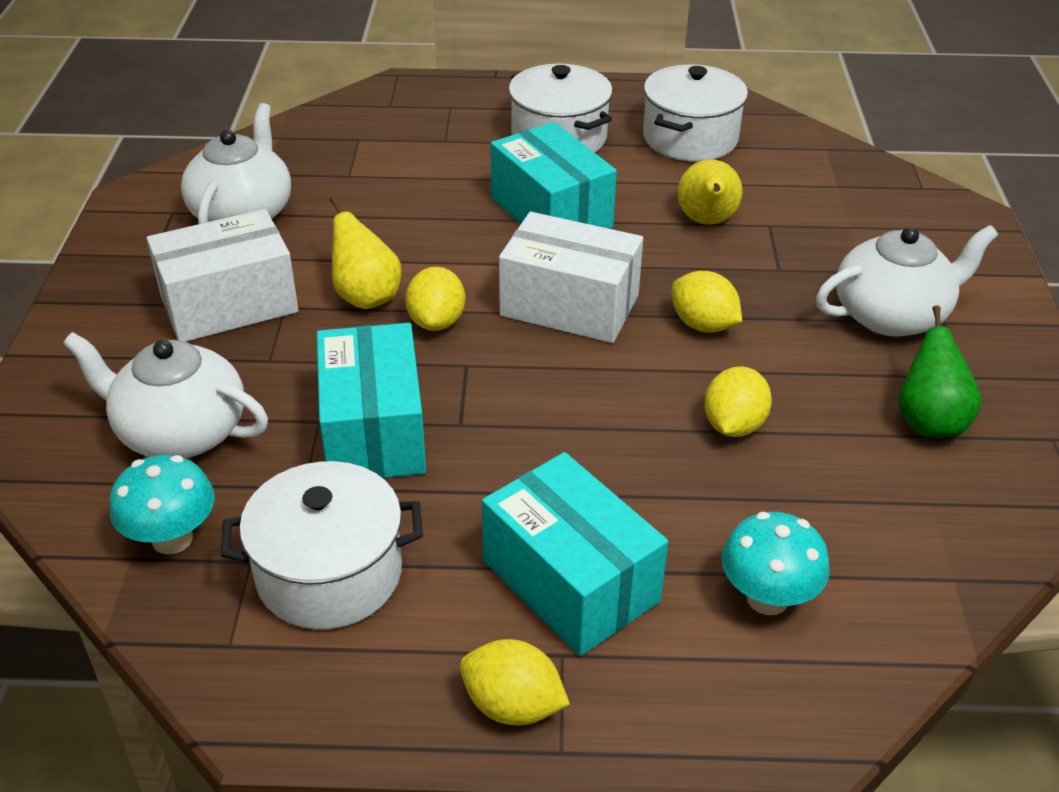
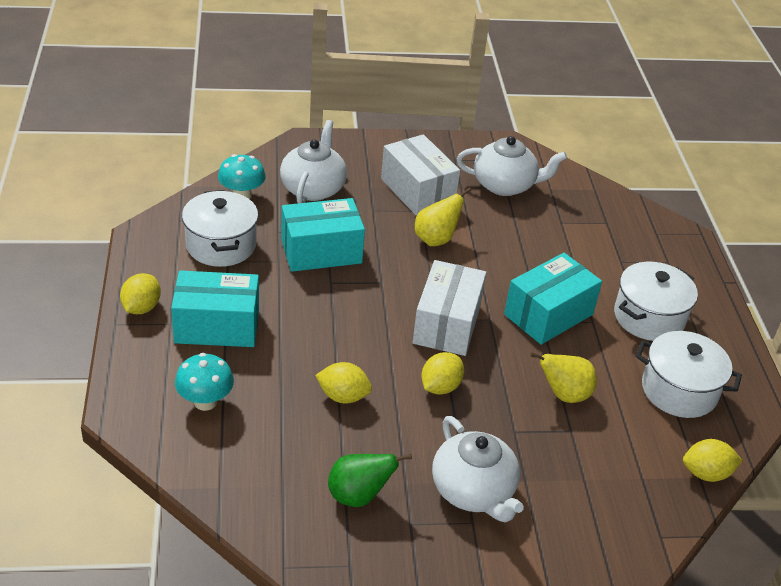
camera: 80 degrees right, 0 degrees up
(436, 321) = (418, 268): yellow lemon -> yellow lemon (706, 473)
(570, 581) = (217, 326): turquoise box -> turquoise box turned 45 degrees clockwise

